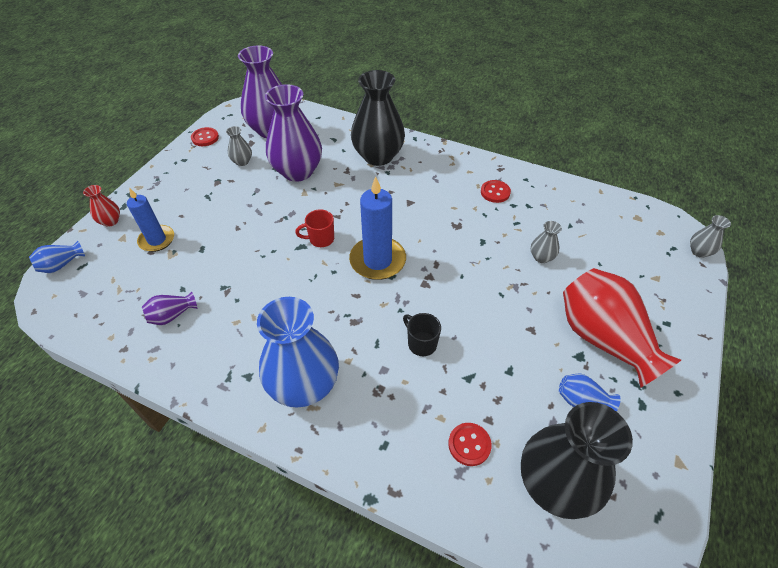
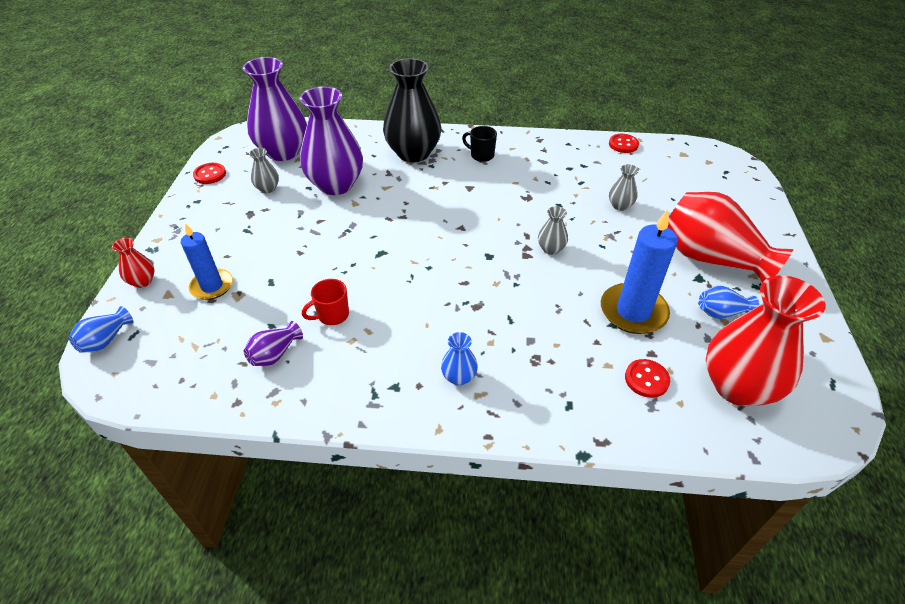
camera: 20 degrees left, 5 degrees down
(304, 385) = (459, 377): blue vase -> blue vase, size x0.44
(320, 239) = (398, 241): red mug -> red mug (332, 315)
(377, 260) = (468, 246): blue candle -> blue candle (633, 311)
(421, 343) = (553, 307): black mug -> black mug (481, 155)
(495, 192) = (546, 161): red button -> red button (623, 144)
(555, 483) = (737, 386): black vase -> red vase
(699, 251) = (748, 169): grey vase -> grey vase (551, 249)

